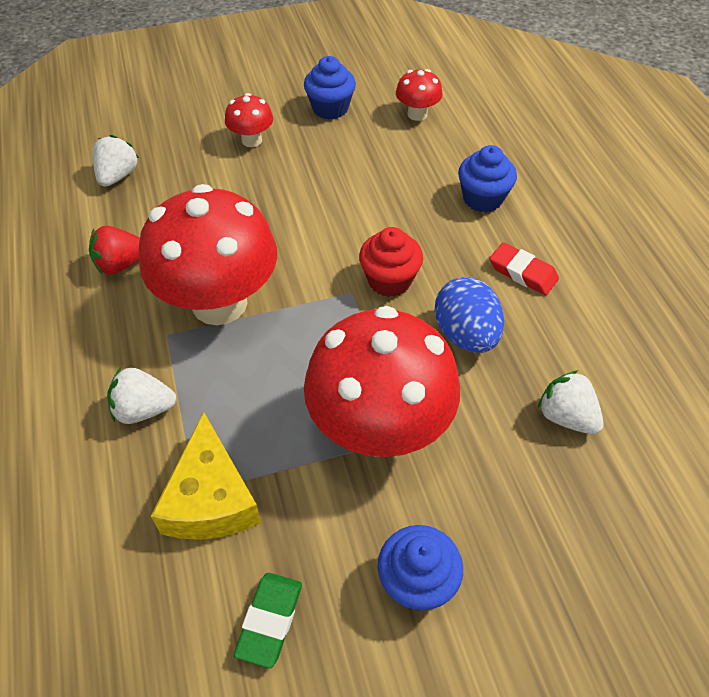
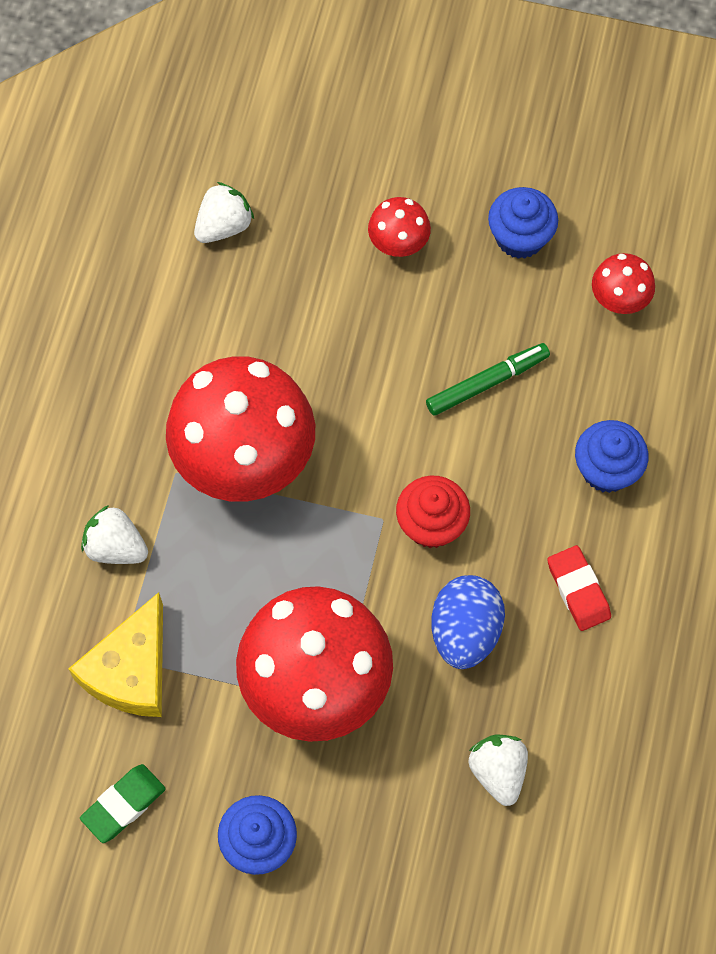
camera: 30 degrees right, 15 degrees up
(121, 264) = (171, 358): red strawberry -> none
(366, 186) = (487, 382): none -> green marker

